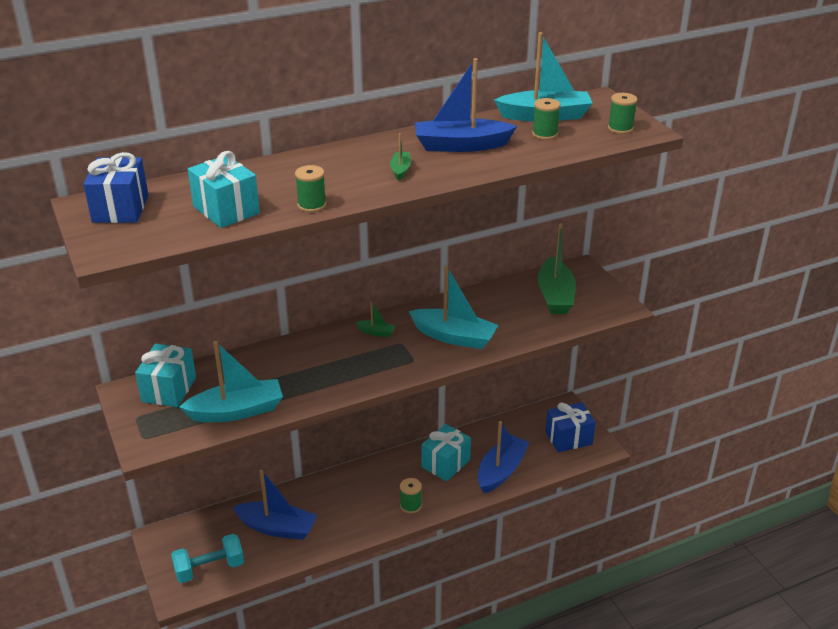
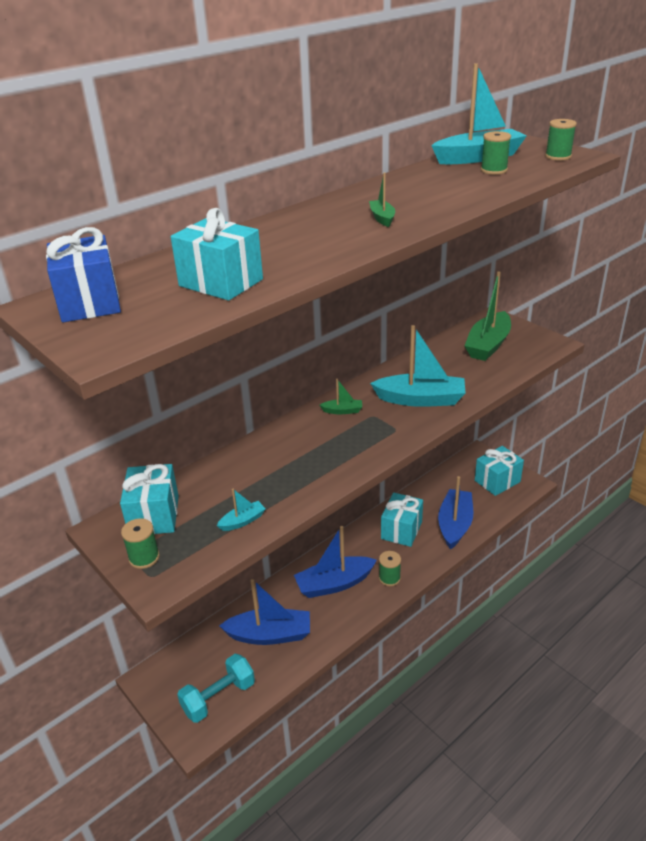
camera: 15 degrees left, 0 degrees up
(237, 411) = (242, 521): turquoise boat -> turquoise boat, size x0.45
(311, 205) = (316, 262): green spool -> green spool (144, 558)
(461, 145) = (423, 190): blue boat -> blue boat (334, 584)
(555, 296) = (488, 345): green boat -> green boat turned 45 degrees clockwise
(568, 438) = (497, 481): blue gift -> turquoise gift

